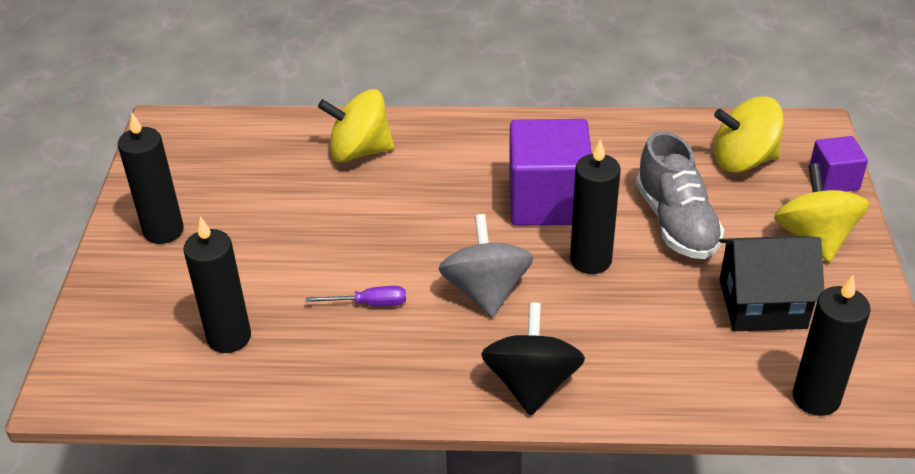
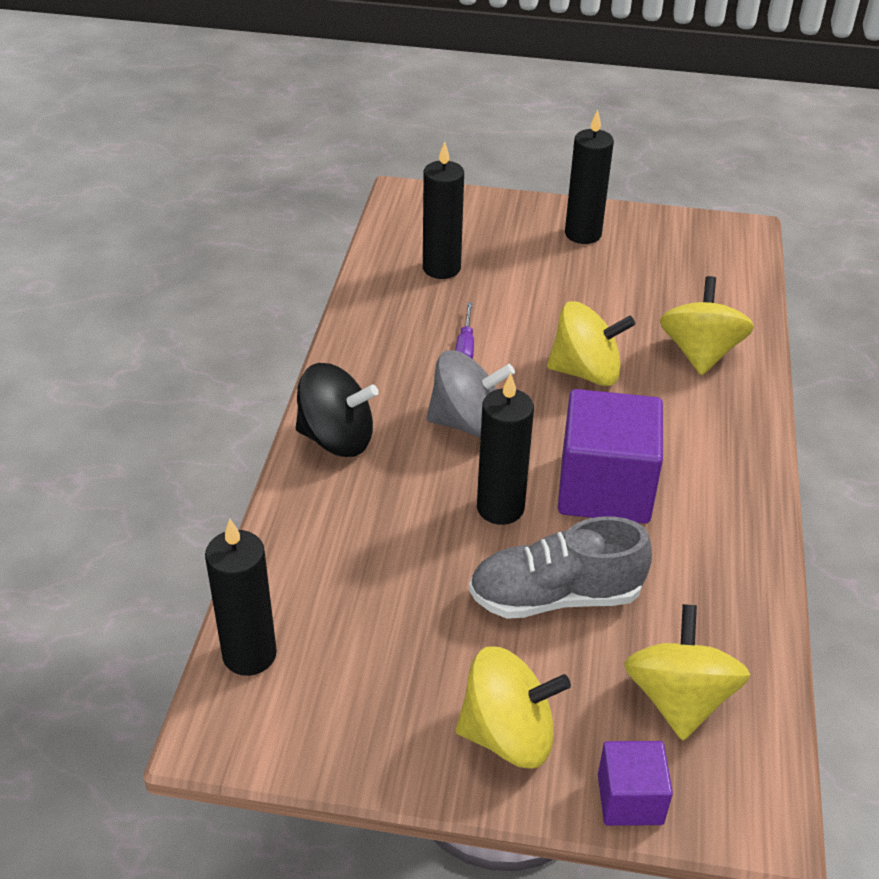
camera: 95 degrees right, 0 degrees up
(397, 218) = (586, 372): none -> yellow spinning top
(762, 304) = (401, 645): black house -> none

